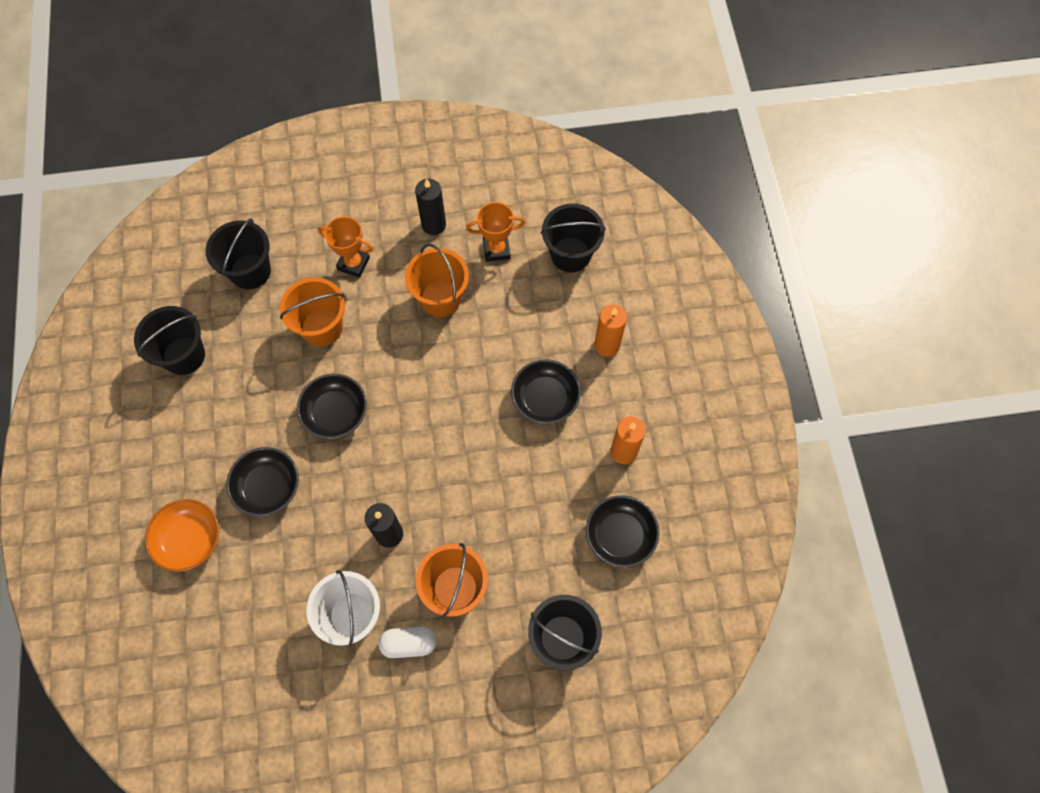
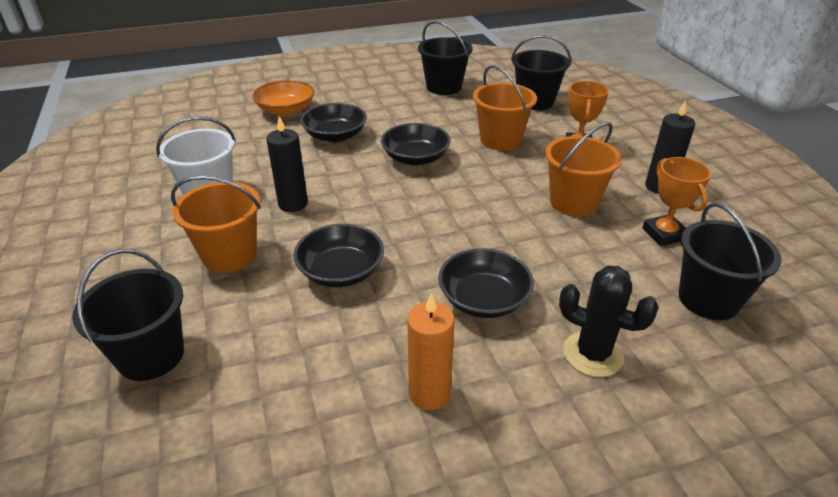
camera: 80 degrees right, 30 degrees down
(409, 643) = (172, 231): white capsule -> none
(607, 345) = (592, 354): orange candle -> black cactus
(620, 535) = (295, 404): black bowl -> black bowl (341, 271)

